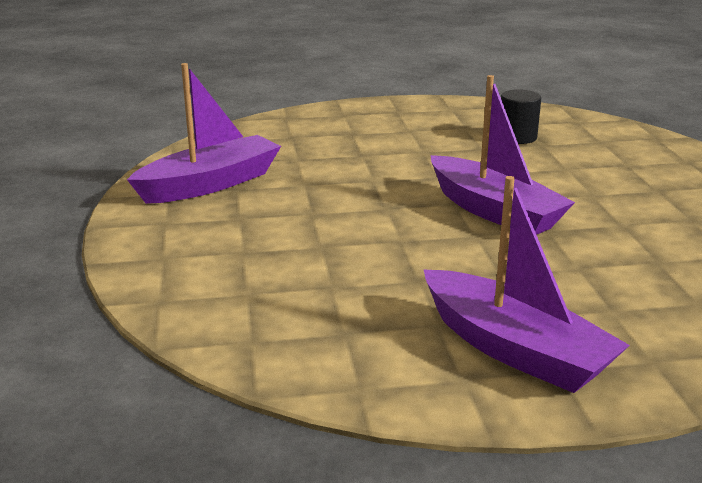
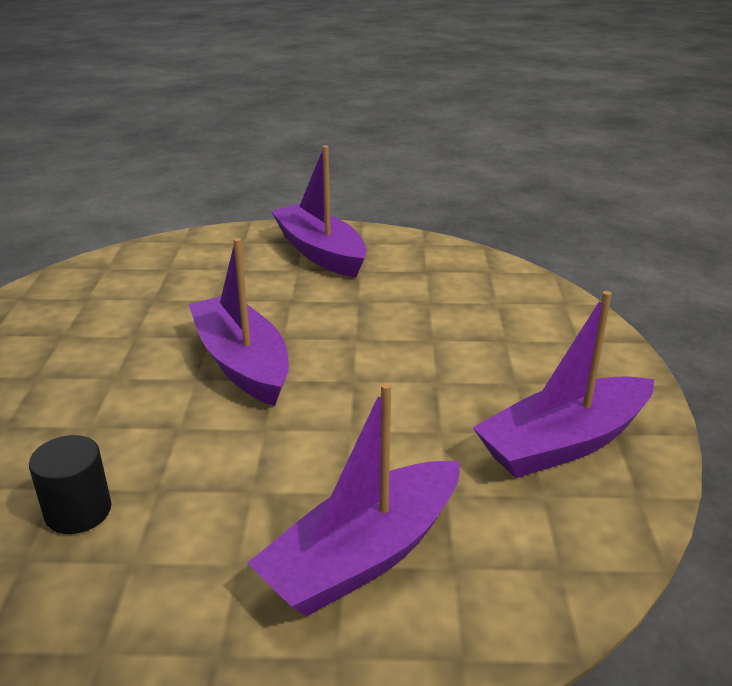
camera: 170 degrees left, 5 degrees up
(342, 136) = (363, 556): none -> purple boat

